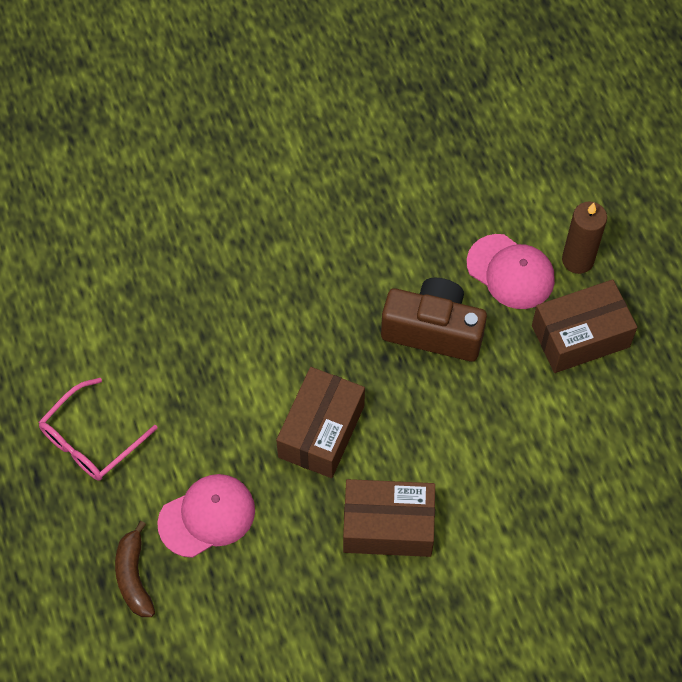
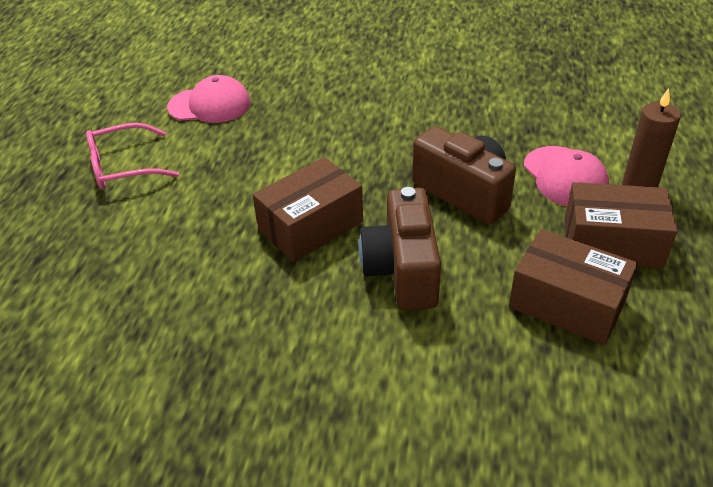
camera: 30 degrees right, 20 degrees down
(134, 576) = (65, 266): brown banana -> none
(207, 516) = (163, 248): pink cap -> pink cap (210, 105)
(388, 526) = (317, 319): brown box -> brown box (567, 303)
(428, 444) = (402, 270): none -> brown camera

